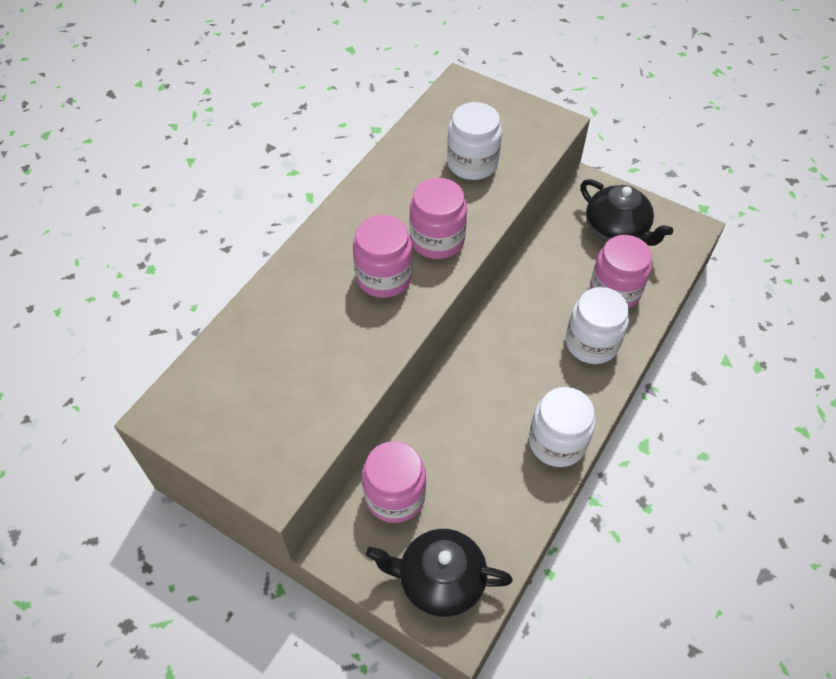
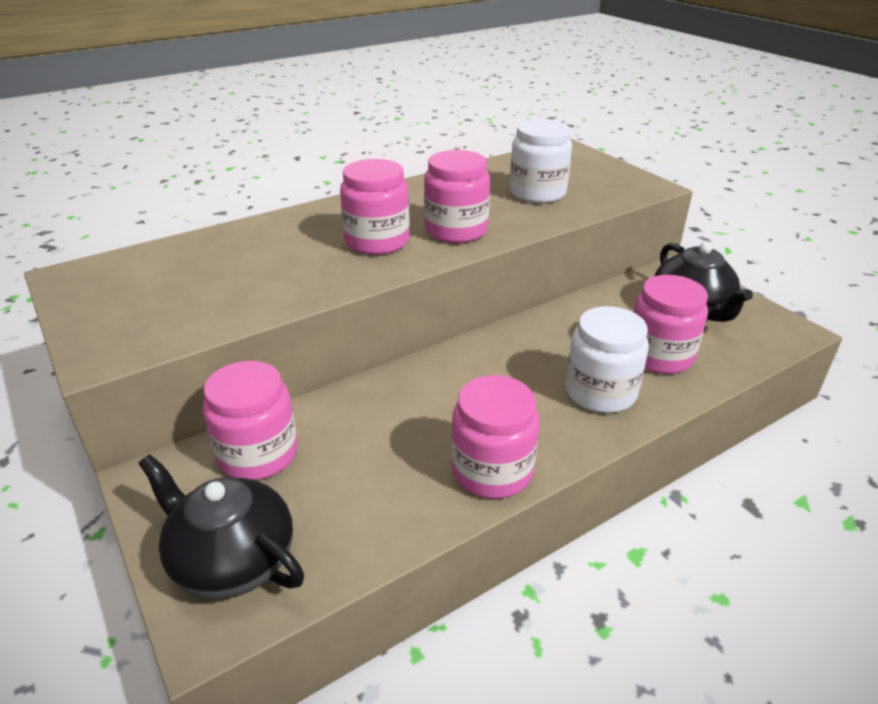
camera: 25 degrees right, 20 degrees down
(557, 442) = (492, 470): white jar -> pink jar

